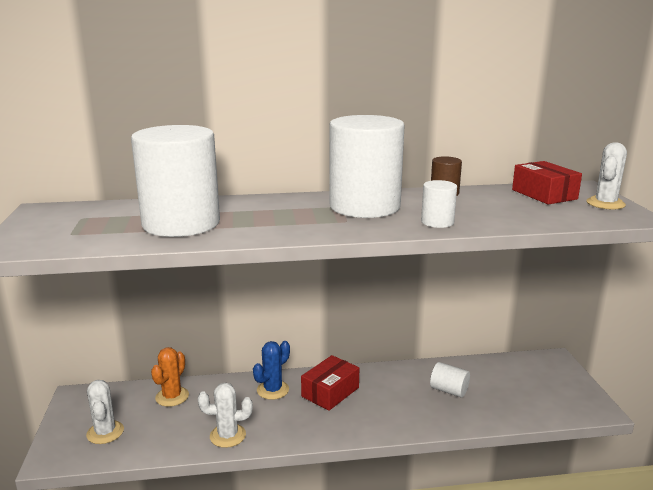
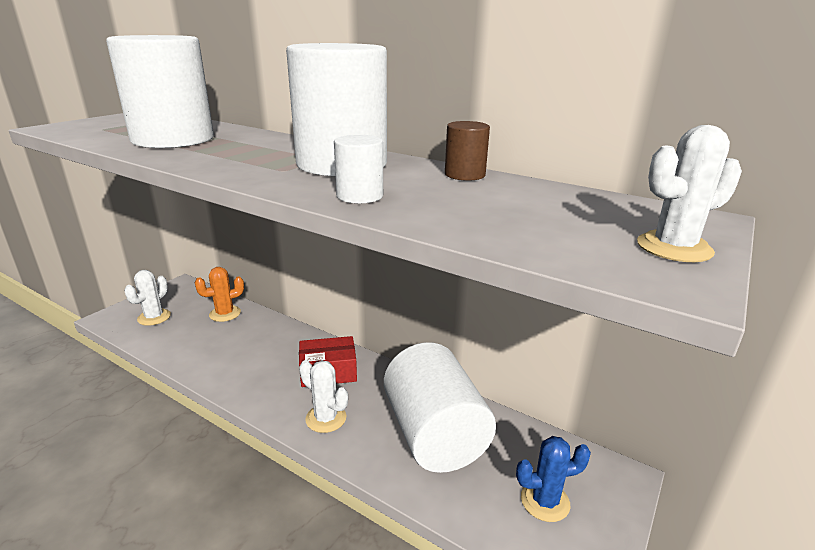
camera: 40 degrees right, 5 degrees up
(227, 436) = (207, 363): white cactus -> white cactus (326, 418)
(273, 390) = (291, 345): blue cactus -> blue cactus (545, 501)
(449, 390) = (434, 434): white cylinder -> white cylinder, size x2.32
(544, 194) = (599, 209): red box -> none

